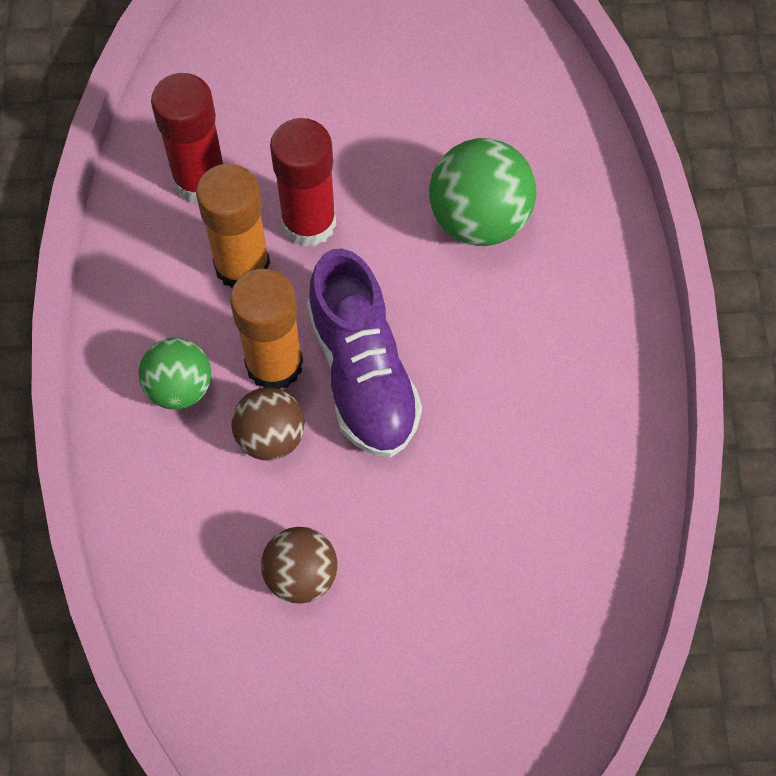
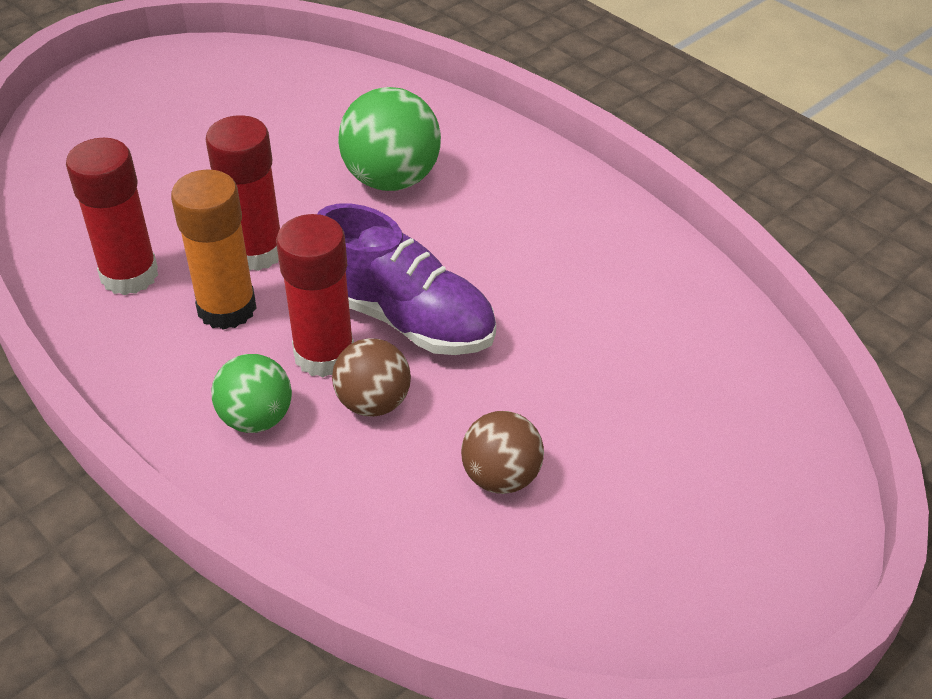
camera: 40 degrees left, 20 degrees down
(274, 364) = (324, 355): orange glue stick -> red glue stick

